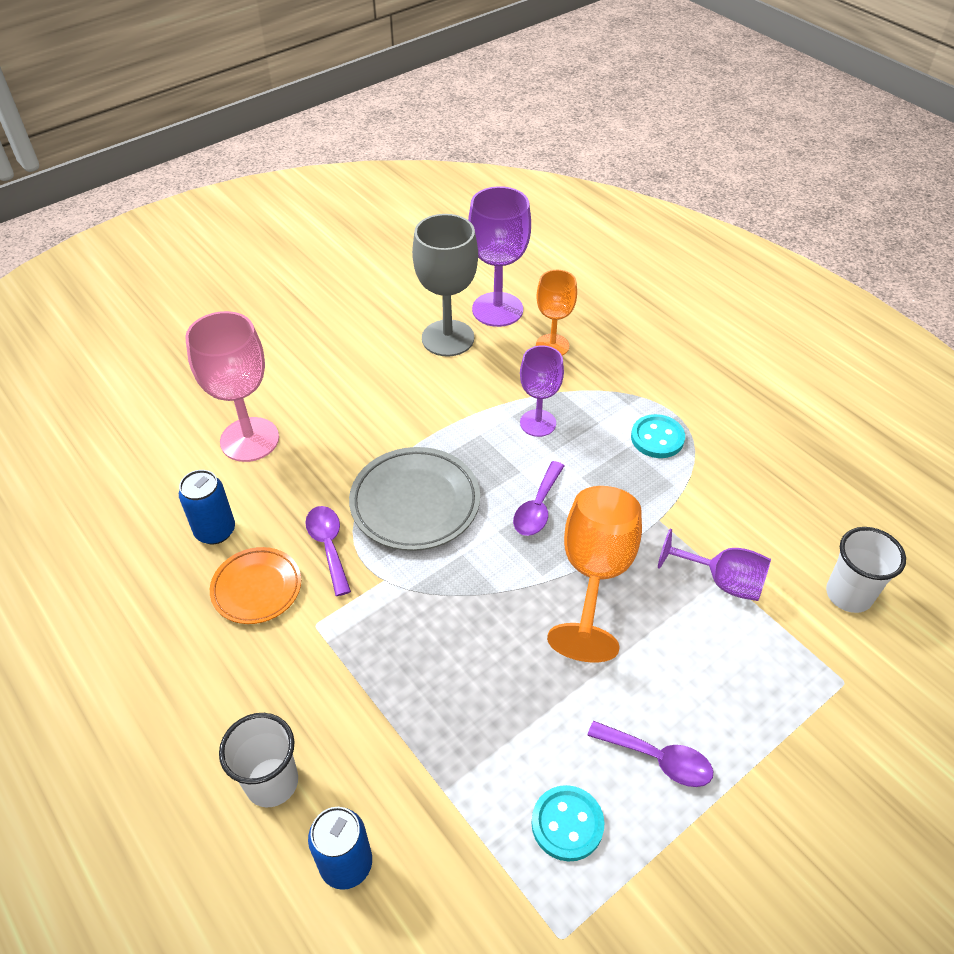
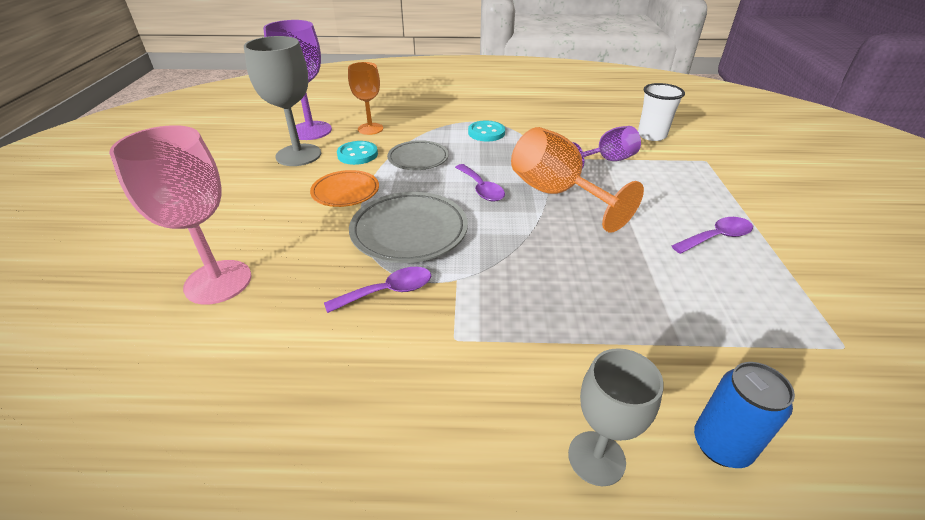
camera: 50 degrees left, 10 degrees down
(215, 531) = (275, 353): blue can -> none
(257, 588) = (374, 357): orange plate -> orange plate (345, 192)
(272, 782) = (596, 458): white cup -> grey goblet
(328, 546) = (388, 291): purple spoon -> purple spoon turned 135 degrees clockwise
(538, 423) = (418, 159): purple goblet -> grey plate
(567, 824) = (746, 297): turquoise button -> turquoise button (357, 154)

